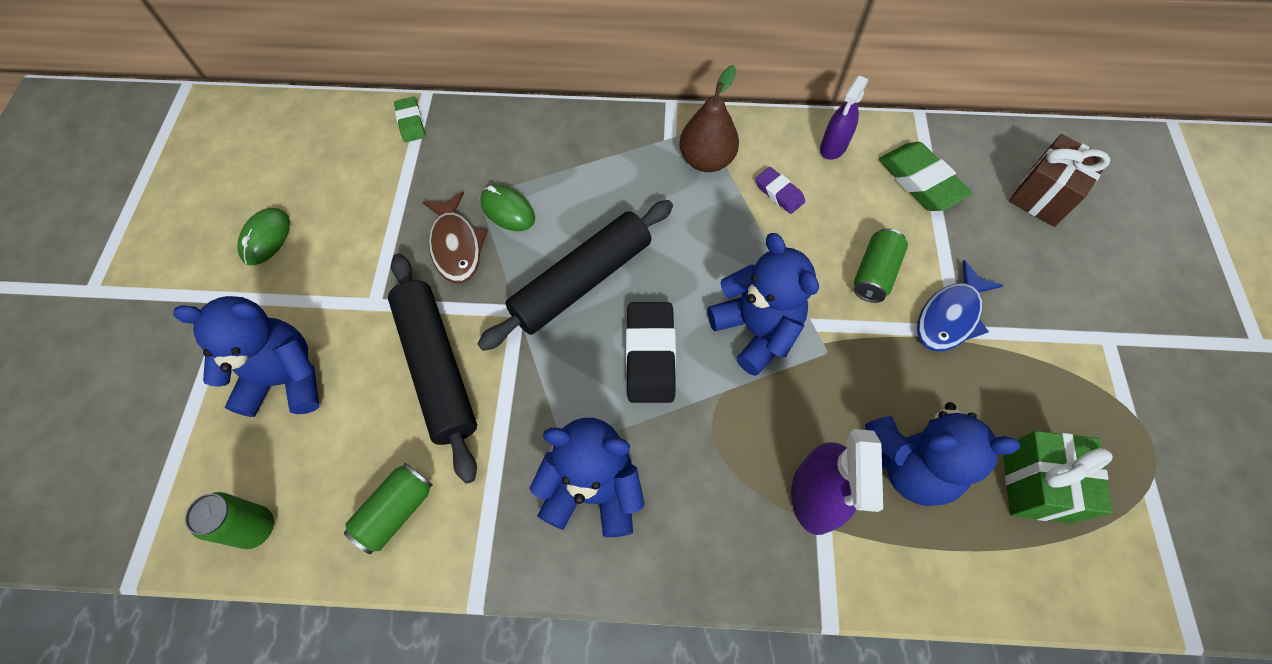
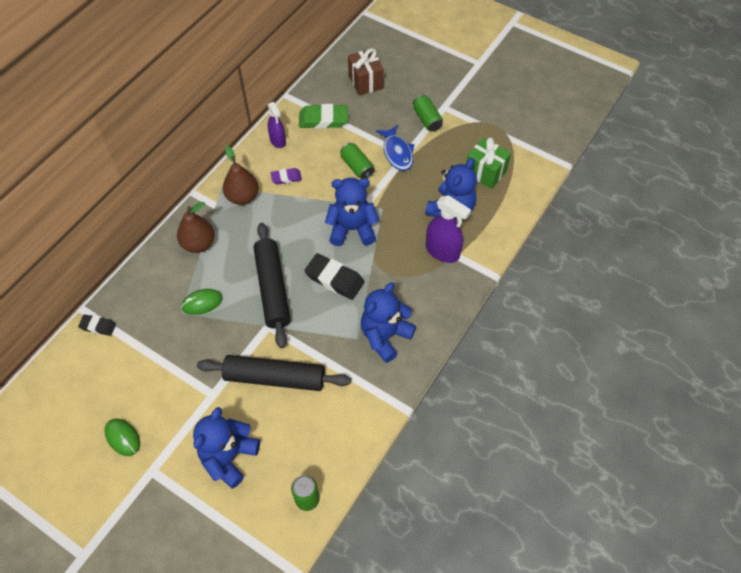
camera: 60 degrees left, 5 degrees down
(396, 511) = (341, 427): green can -> green can (427, 119)
(411, 122) = (98, 326): green eraser -> black eraser
(456, 246) = (206, 338): brown fish -> none
(596, 154) = (199, 244): none -> brown pear

